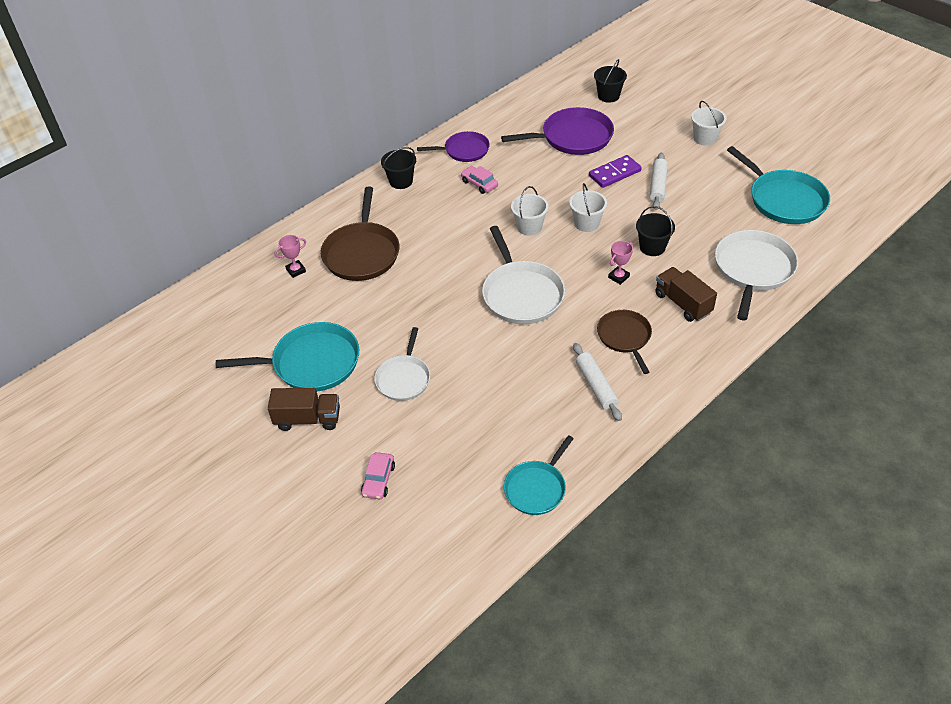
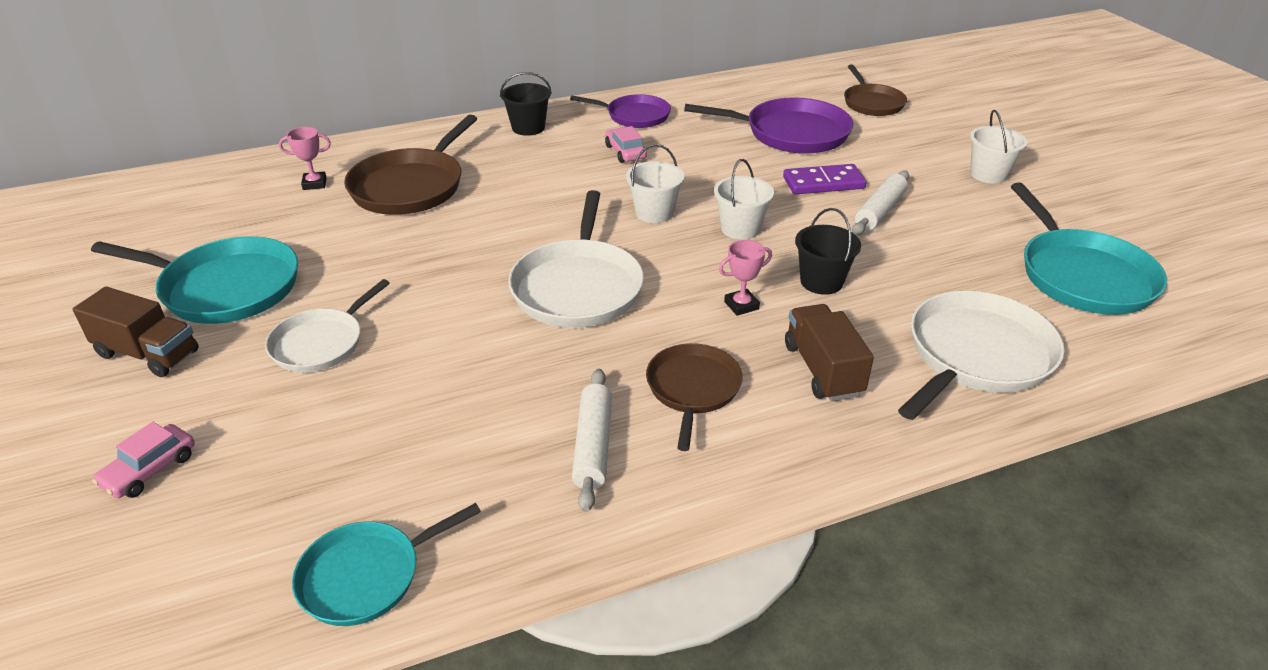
camera: 20 degrees right, 10 degrees down
(608, 96) = (872, 103): black bucket -> brown pan

